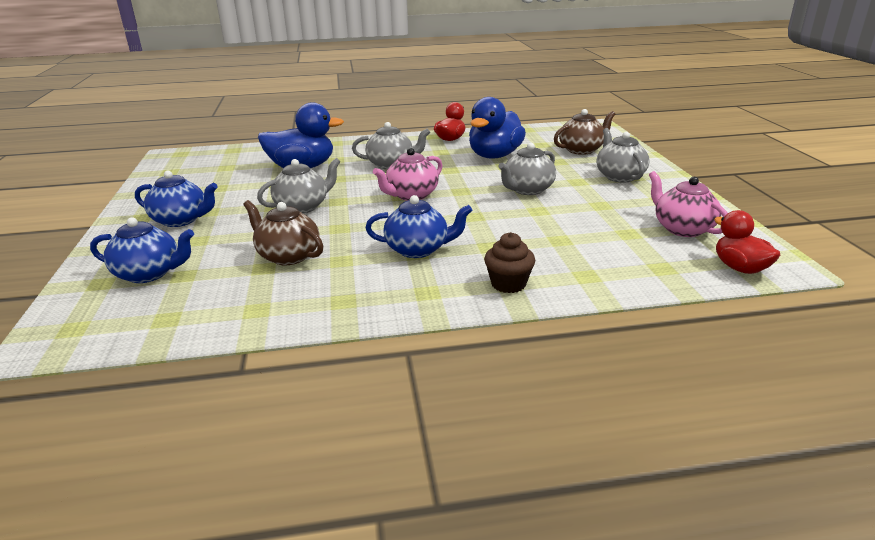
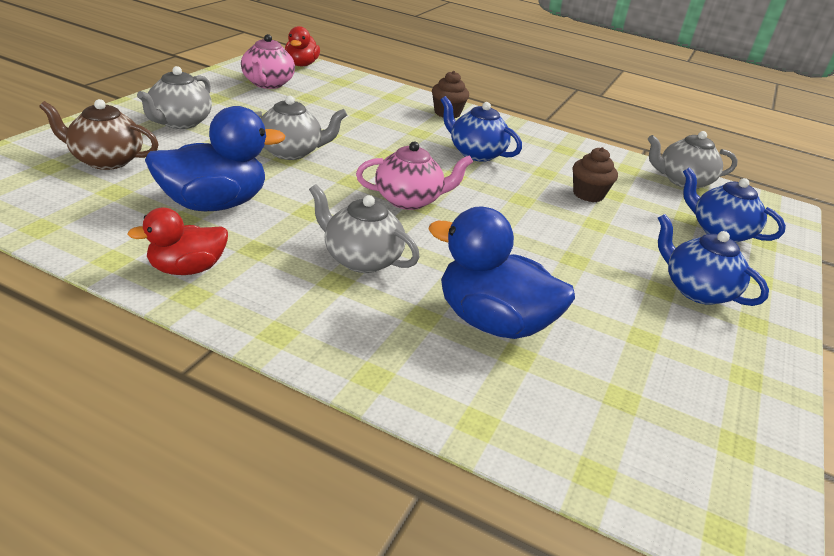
camera: 150 degrees left, 5 degrees up
(288, 256) = (588, 194): brown teapot -> brown cupcake
(302, 207) = (541, 242): grey teapot -> grey teapot (682, 181)

